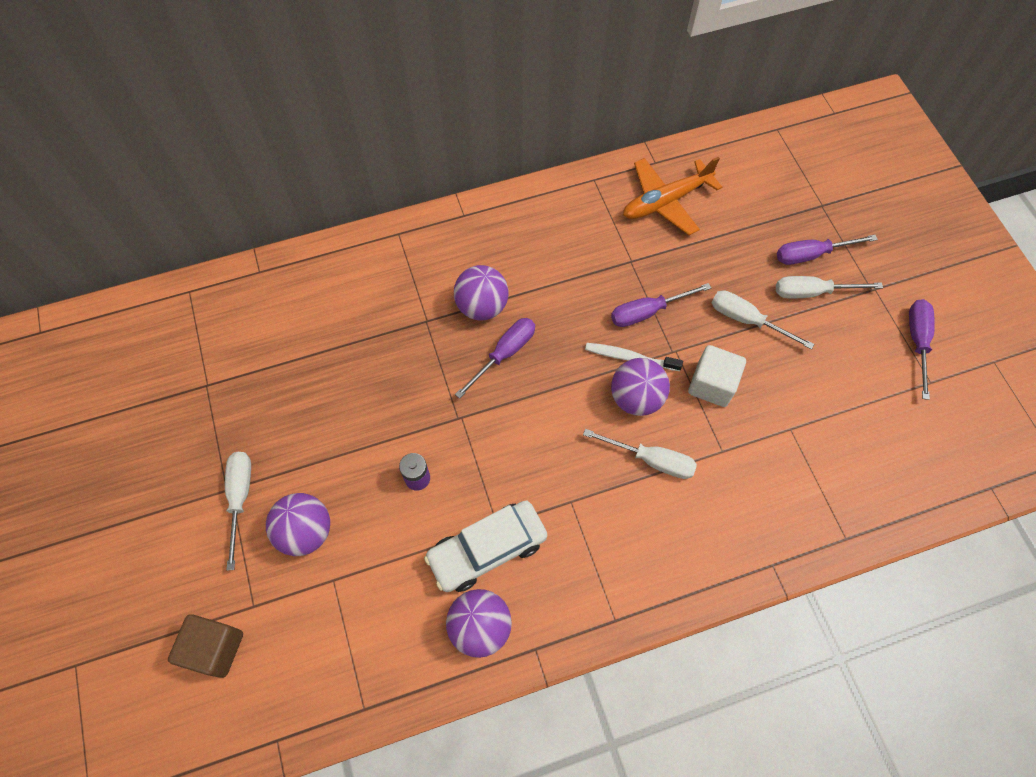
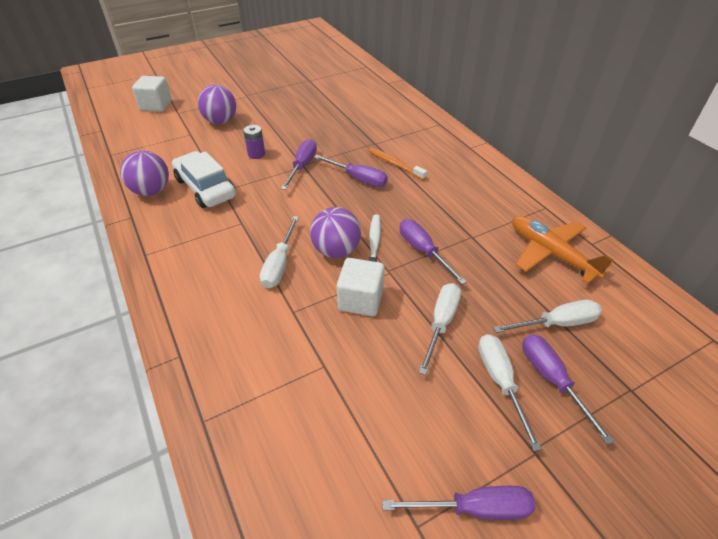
camera: 80 degrees right, 20 degrees down
(215, 648) = (156, 105): brown cube -> white cube
(240, 498) = (241, 99): white screwdriver -> white screwdriver (556, 323)
(461, 418) = (302, 166): none -> purple screwdriver
(482, 306) = (395, 164): purple ball -> orange toothbrush

